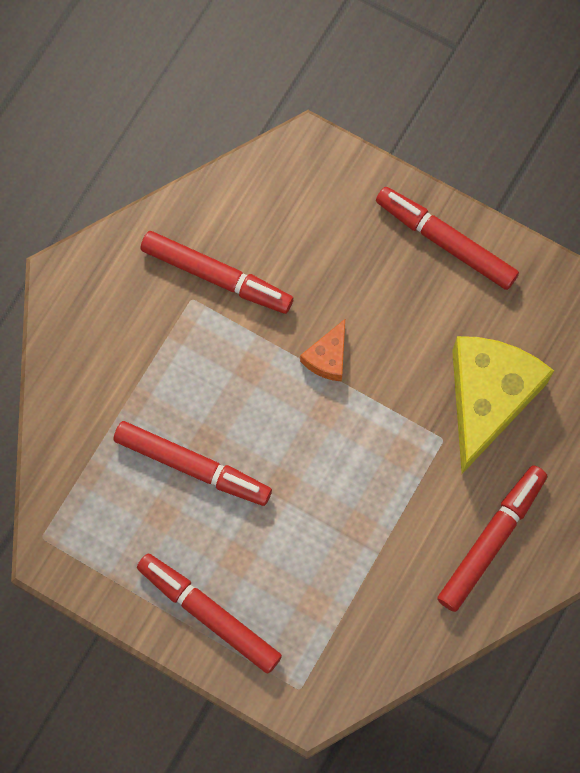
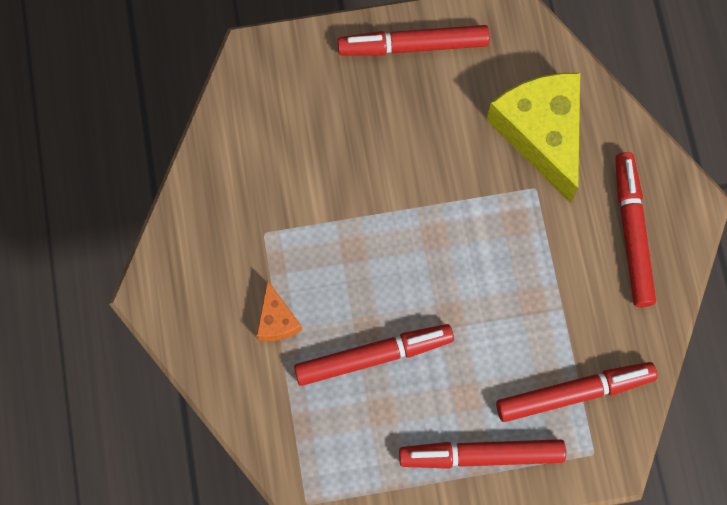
camera: 40 degrees left, 0 degrees up
(216, 276) = (268, 202): red marker -> red marker (574, 393)
(327, 357) = (402, 196): orange cheese -> orange cheese (276, 320)

